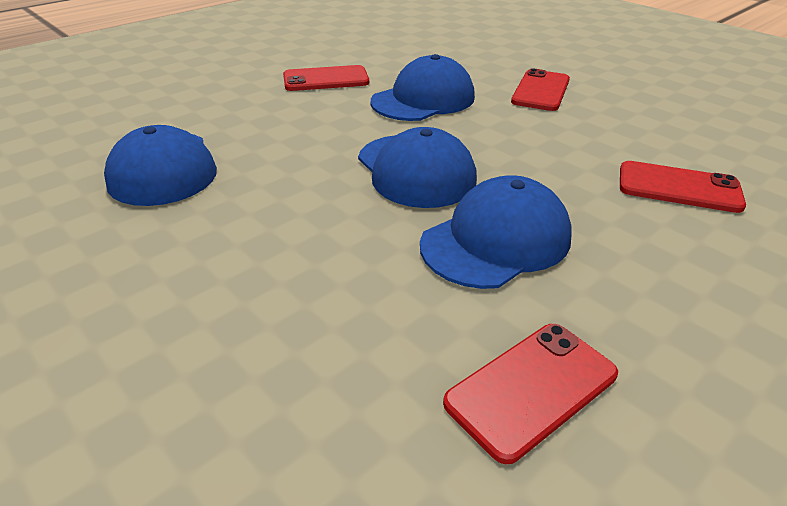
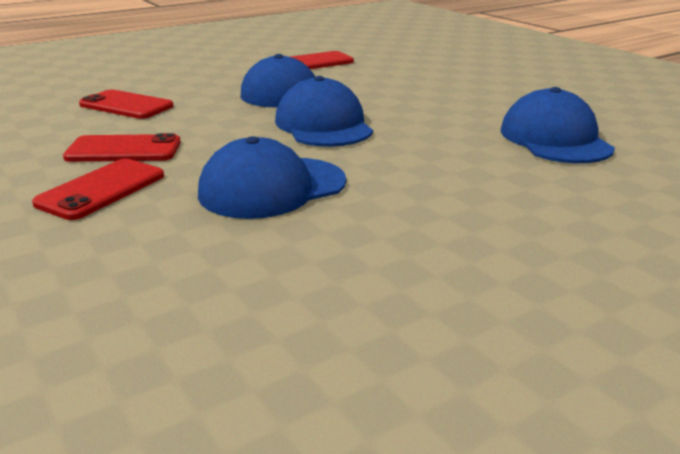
camera: 170 degrees left, 10 degrees down
(326, 79) = (405, 231): red phone -> red phone (124, 150)

